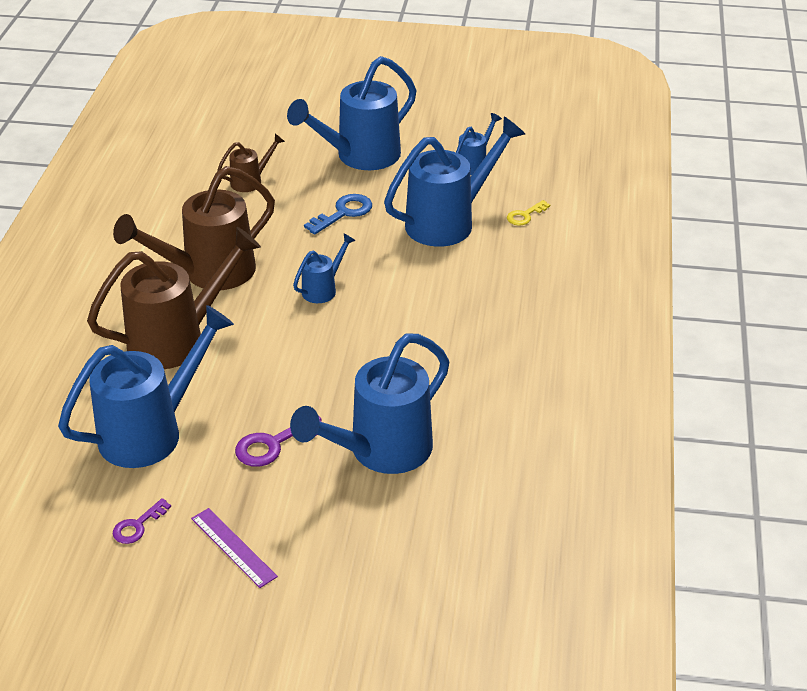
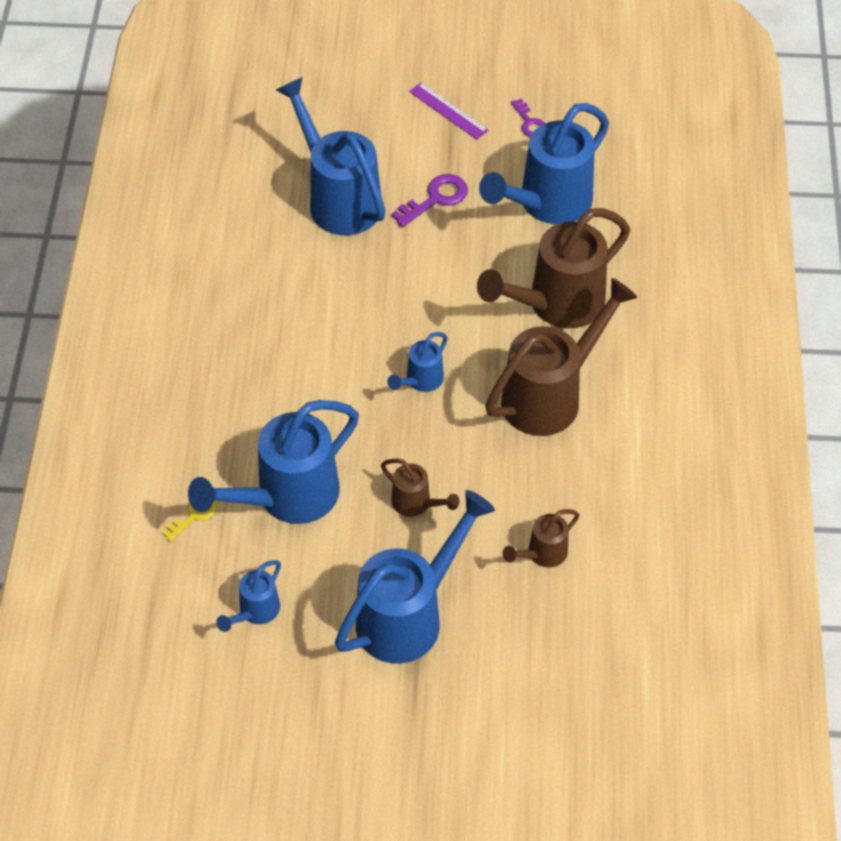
camera: 175 degrees right, 15 degrees up
(138, 525) = (529, 122): purple key -> purple key turned 120 degrees clockwise
(343, 213) = (416, 503): blue key -> brown watering can
(381, 451) = (339, 199): blue watering can -> blue watering can turned 75 degrees counterclockwise

